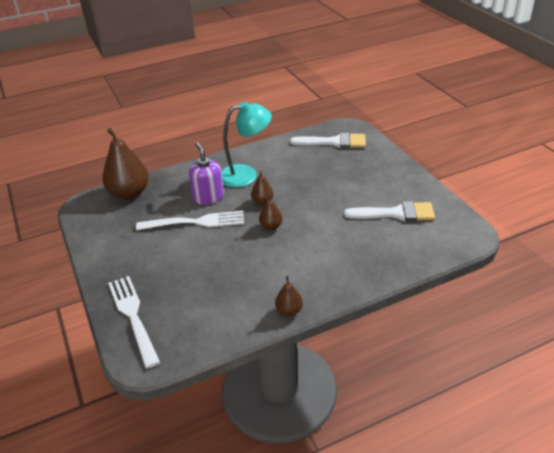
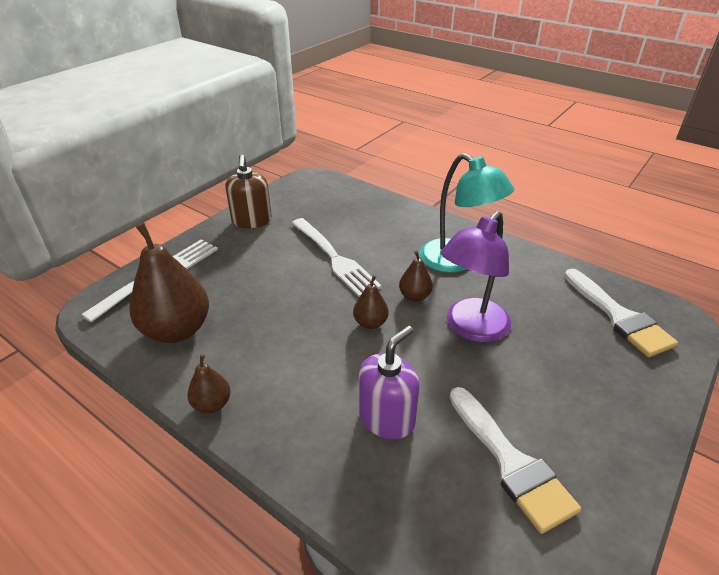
camera: 60 degrees right, 0 degrees up
(109, 250) = (251, 220): none -> brown soap dispenser
(129, 193) = (349, 196): brown pear -> brown pear (177, 330)
(208, 197) = (387, 249): purple soap dispenser -> purple soap dispenser (387, 418)
(305, 191) = (471, 328): none -> purple lamp

